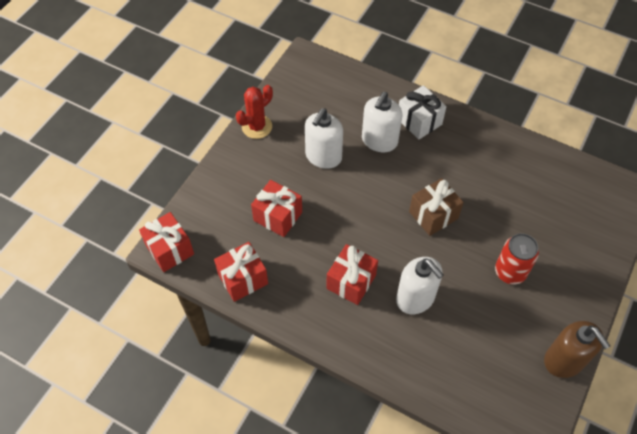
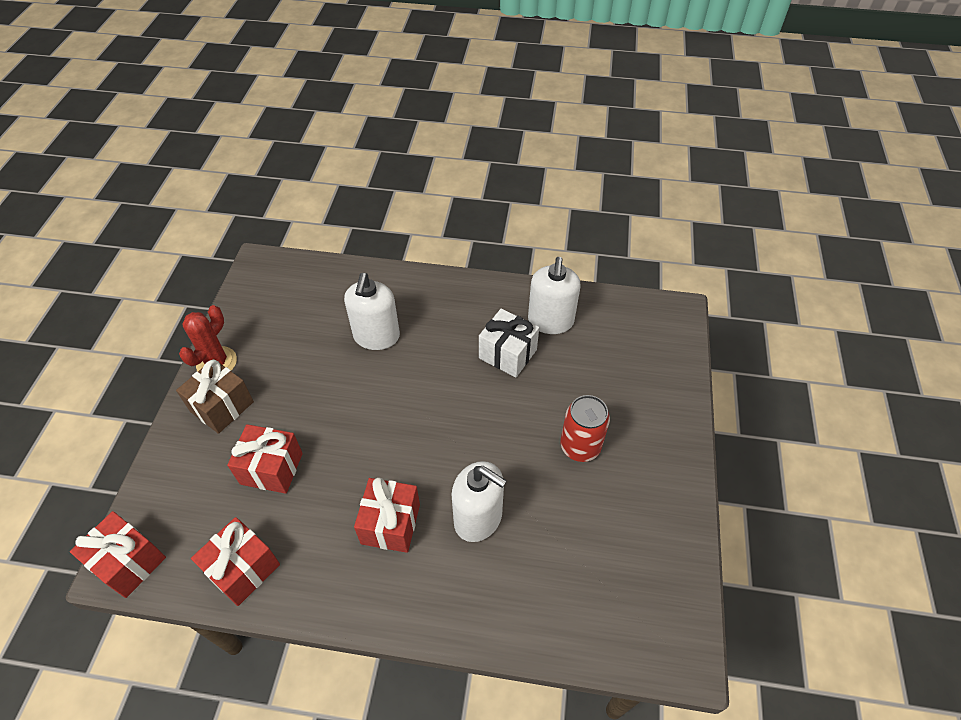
camera: 20 degrees left, 5 degrees down
(323, 156) = (312, 375): white soap dispenser -> white soap dispenser (550, 321)
(419, 121) = (417, 301): white gift -> white gift (507, 354)
(433, 215) = (468, 406): brown gift -> brown gift (222, 406)
(564, 360) = (680, 536): brown soap dispenser -> none

